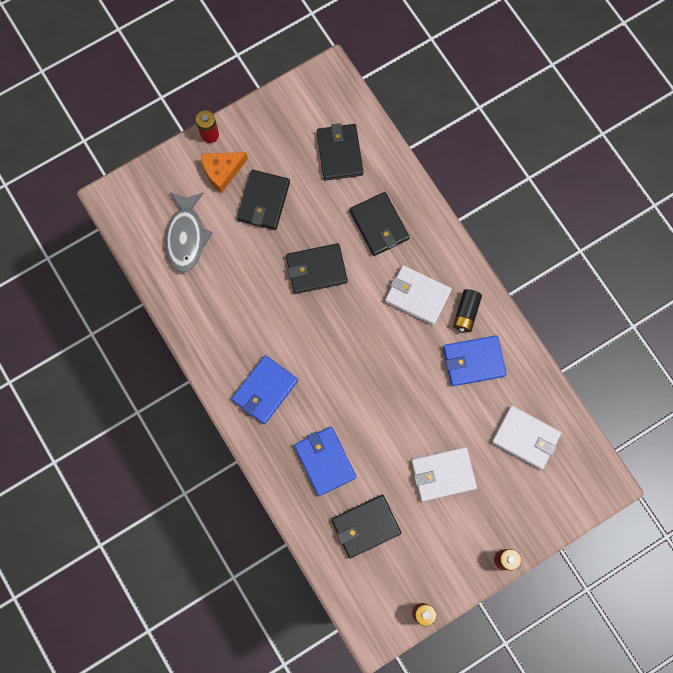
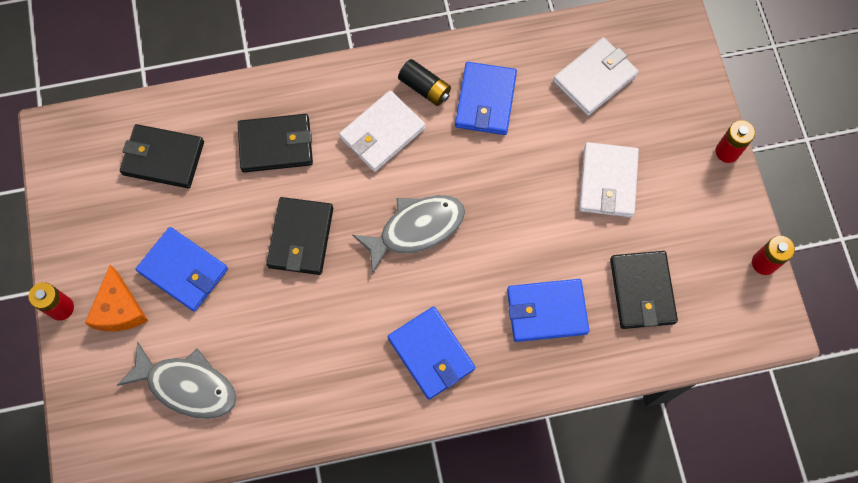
camera: 70 degrees left, 5 degrees down
(263, 201) = (183, 270): black wallet -> blue wallet
(352, 347) = (416, 229): none -> grey fish

